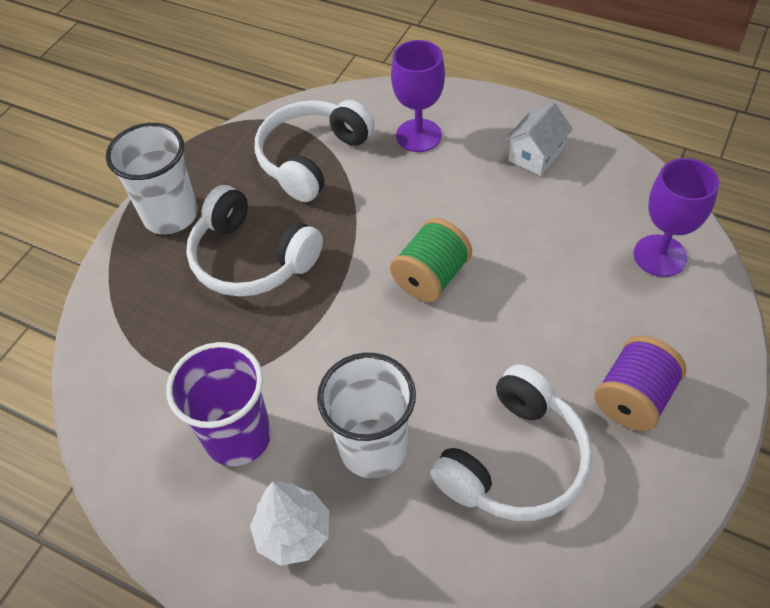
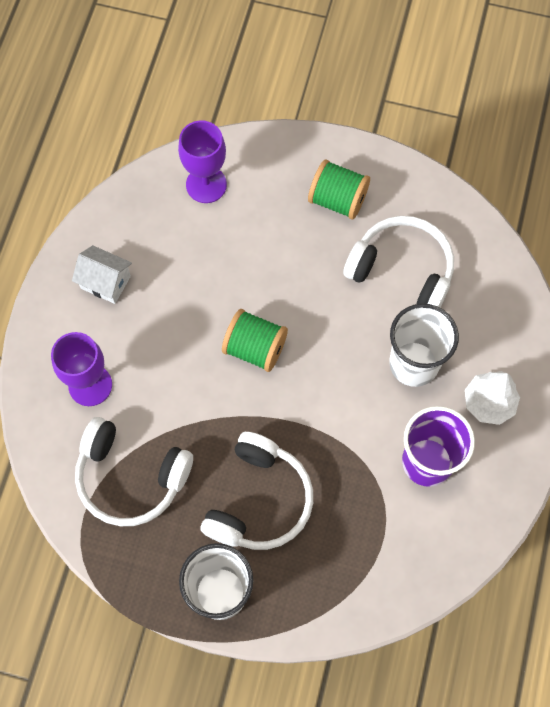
camera: 105 degrees left, 15 degrees up
(633, 398) = (337, 200): purple spool -> green spool

